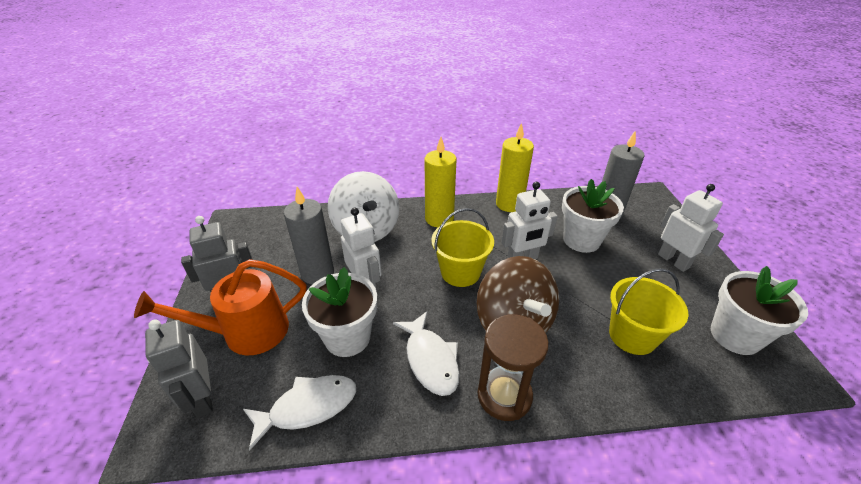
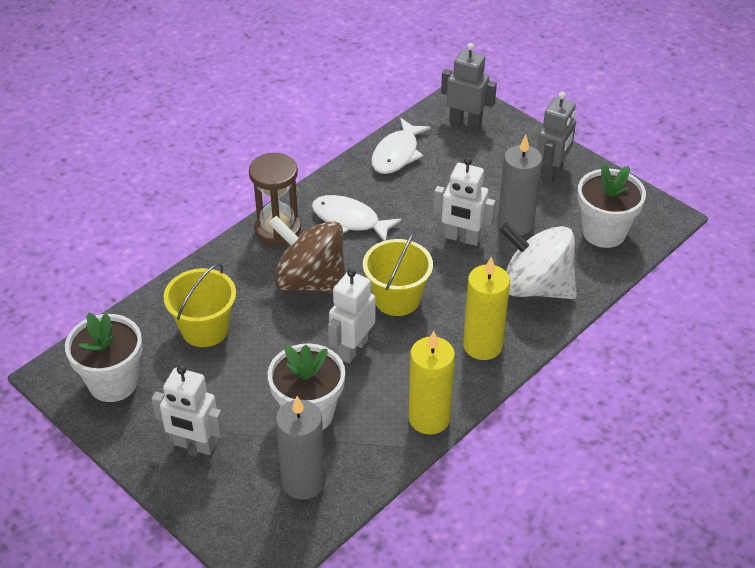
camera: 140 degrees right, 5 degrees up
(246, 332) = (499, 160): orange watering can -> none
(347, 337) = (425, 198): white flower pot -> white flower pot (604, 232)

